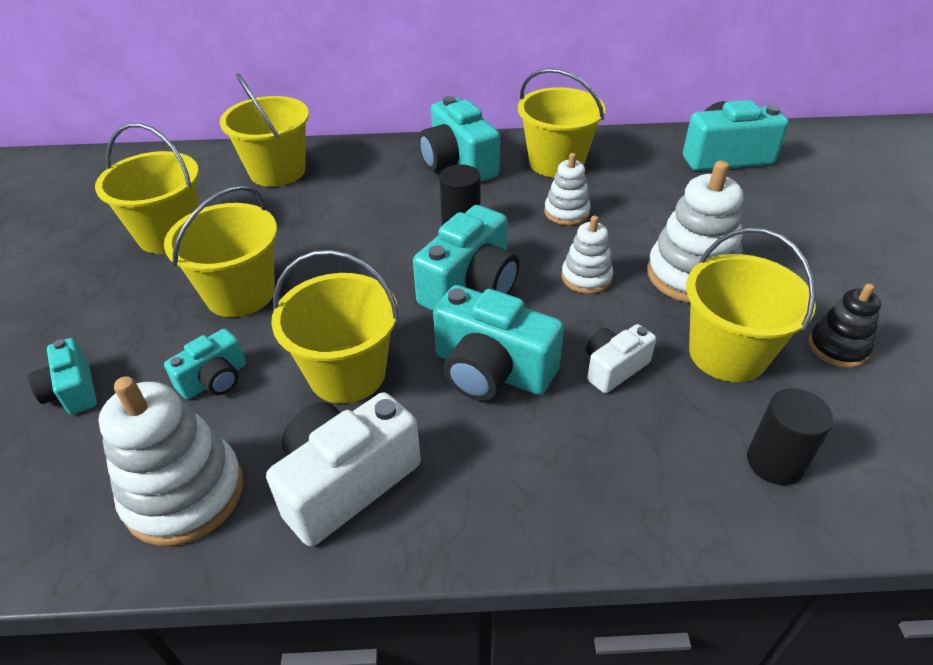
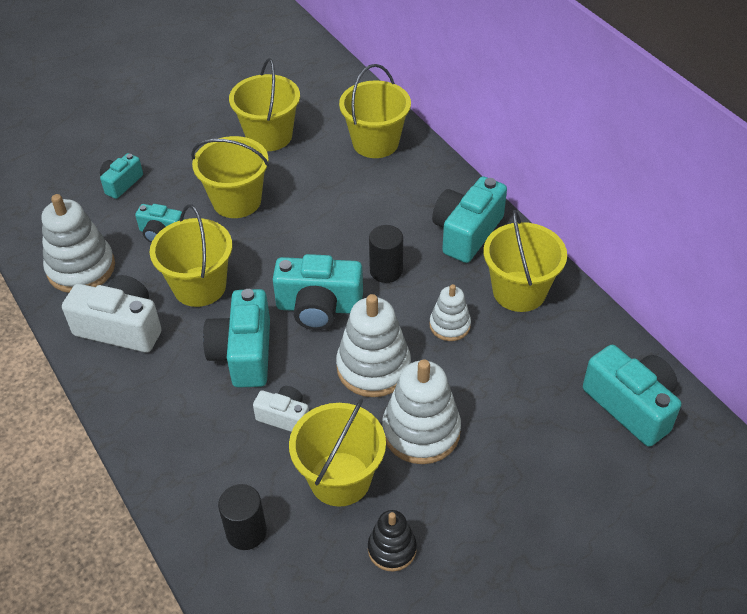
camera: 60 degrees right, 5 degrees up
(586, 277) = (373, 367): white stacking toy -> white stacking toy, size x1.74

